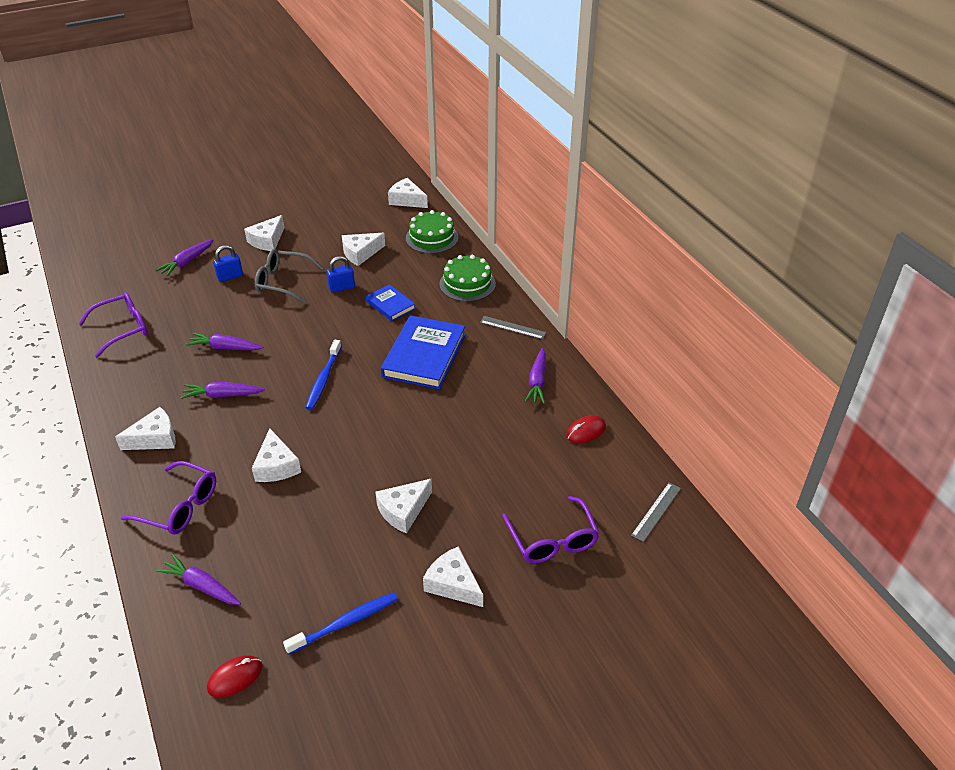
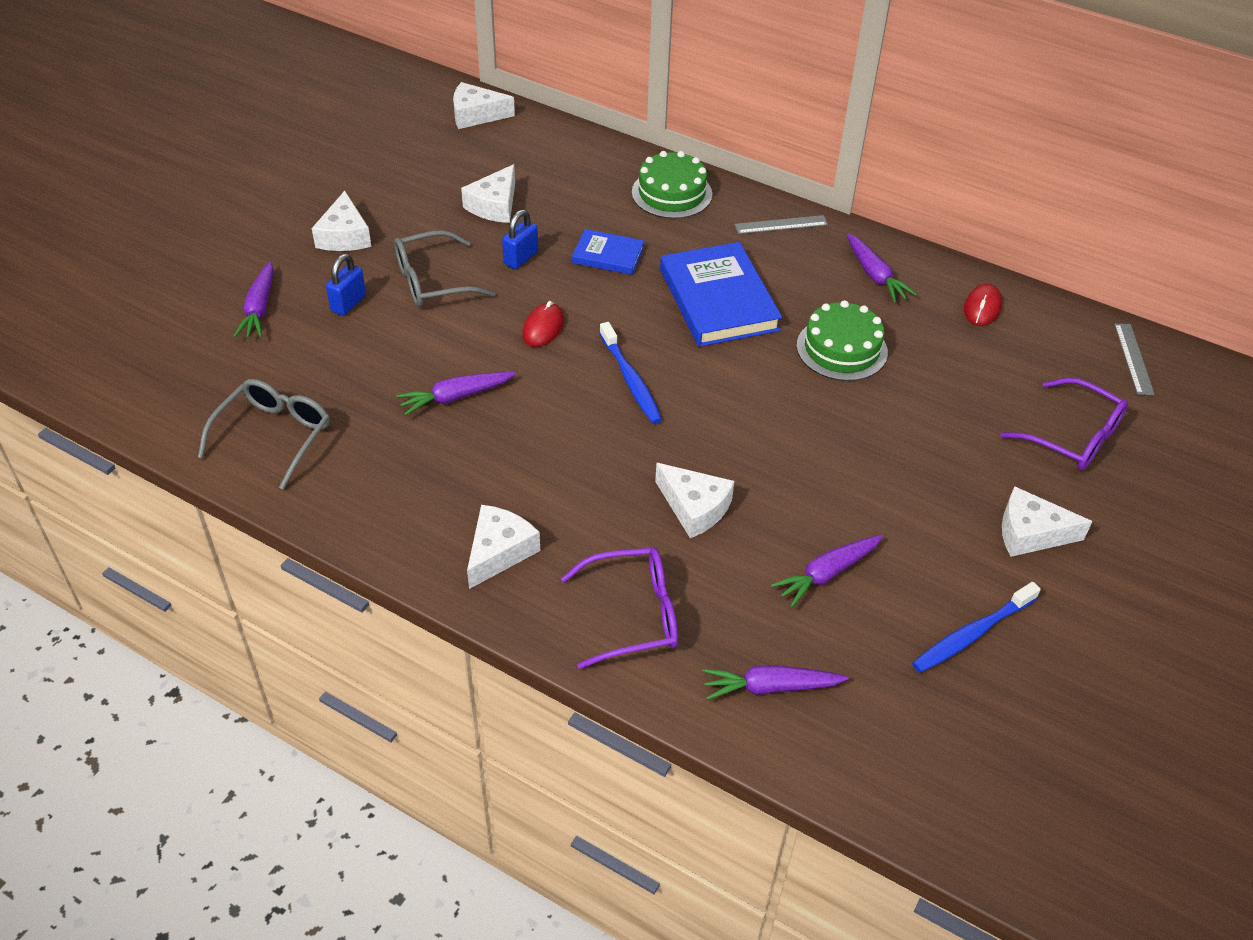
camera: 35 degrees left, 5 degrees up
(123, 329) = (274, 435): purple glasses -> grey glasses
(223, 395) = (525, 457): purple carrot -> purple carrot (827, 574)
(235, 678) = (925, 759): red mouse -> red mouse (543, 328)
(345, 623) = (971, 634): blue toothbrush -> blue toothbrush turned 150 degrees counterclockwise
(403, 511) = (894, 484): white cheese -> none
(432, 238) = (564, 152): green cake -> green cake (841, 349)

